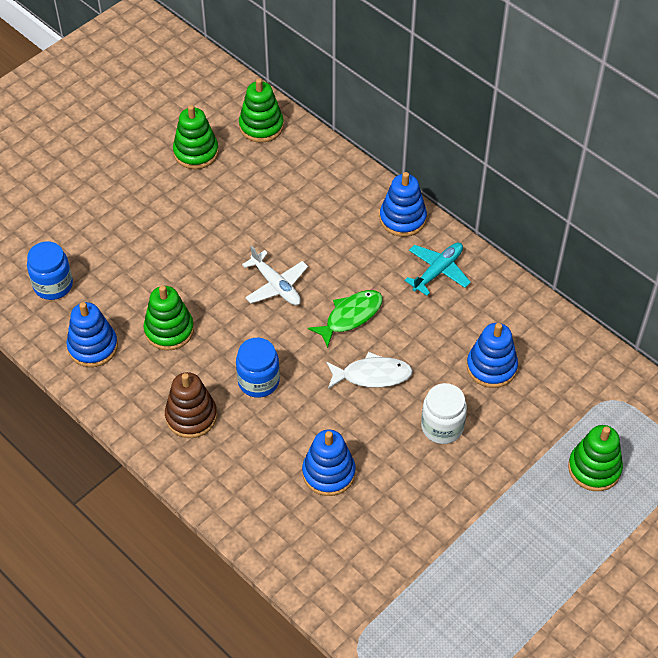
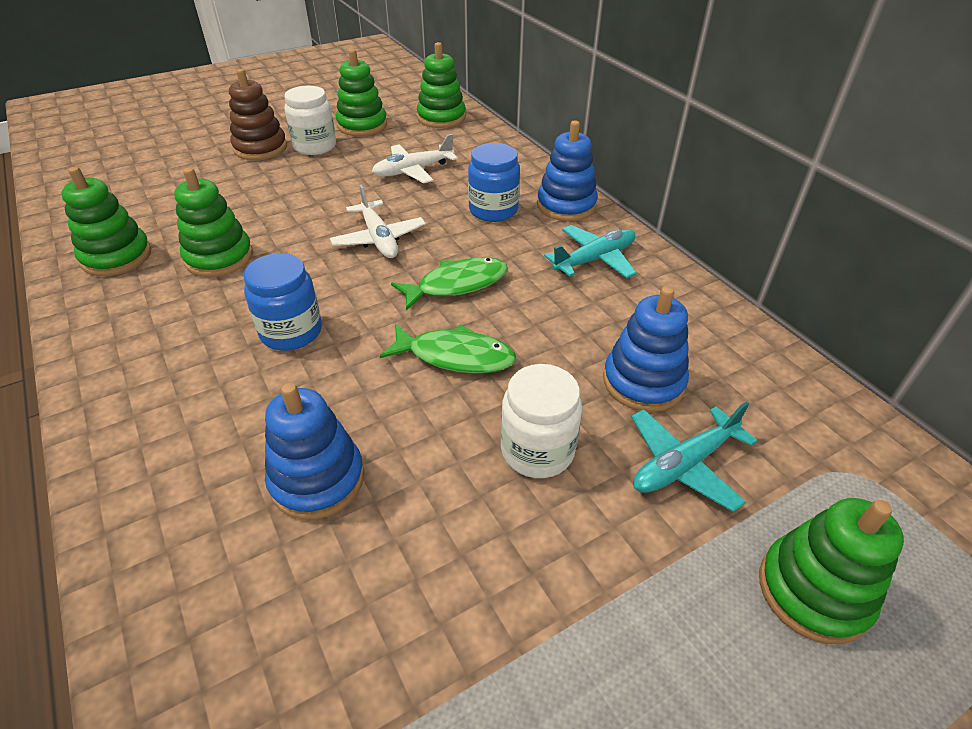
camera: 15 degrees right, 10 degrees down
(53, 285) = (127, 197): blue jar -> blue jar (493, 210)
(93, 347) = (116, 257): blue stacking toy -> green stacking toy
(169, 190) = (315, 146): none -> white jar
(191, 416) = (170, 354): brown stacking toy -> brown stacking toy (260, 148)
(268, 204) = (413, 171): none -> white plane
(372, 375) = (455, 356): white fish -> green fish
(523, 416) = (683, 465): none -> turquoise plane

